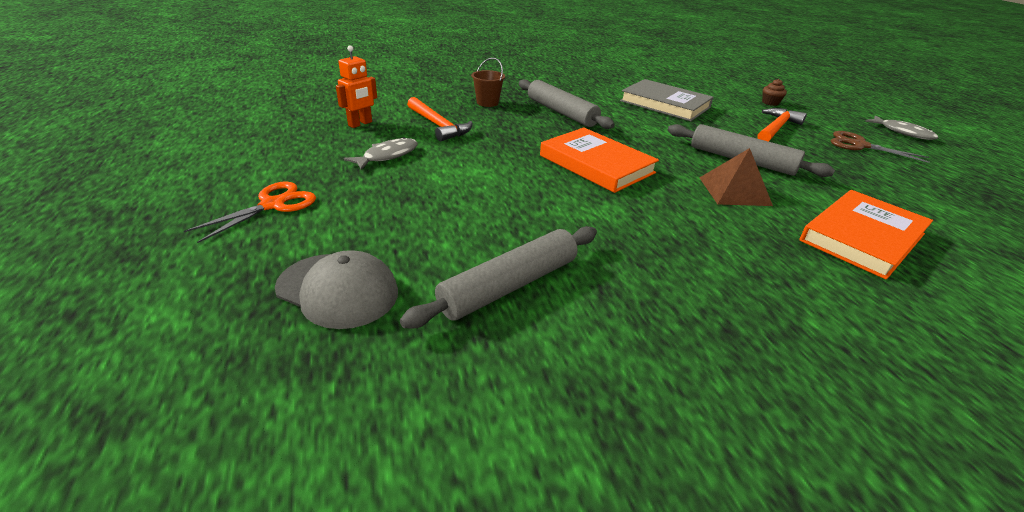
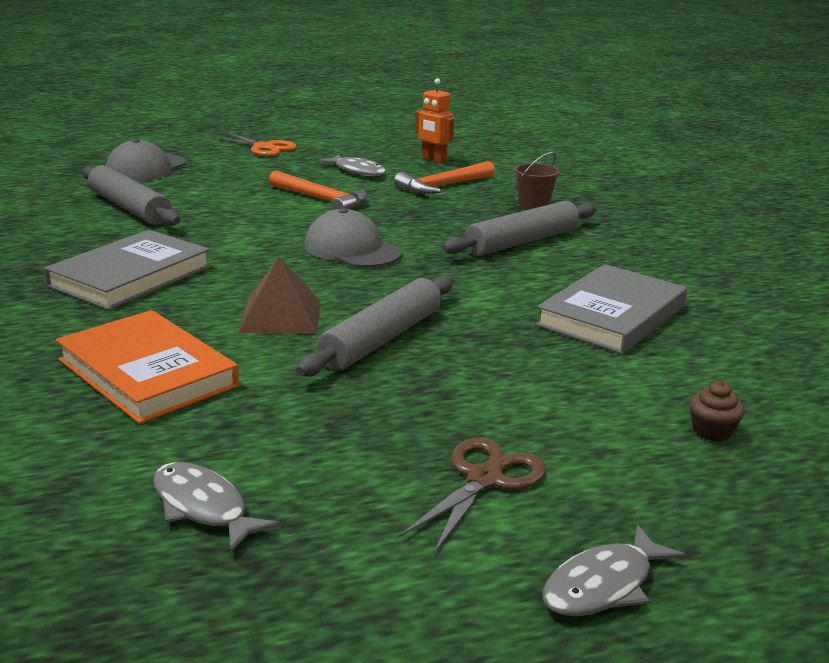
camera: 90 degrees right, 10 degrees down
(596, 164) = (352, 249): orange book -> grey cap
(706, 263) = (130, 276): none -> grey book
(776, 128) = (541, 401): orange hammer -> orange hammer (321, 199)
(969, 209) = (203, 507): none -> grey fish

